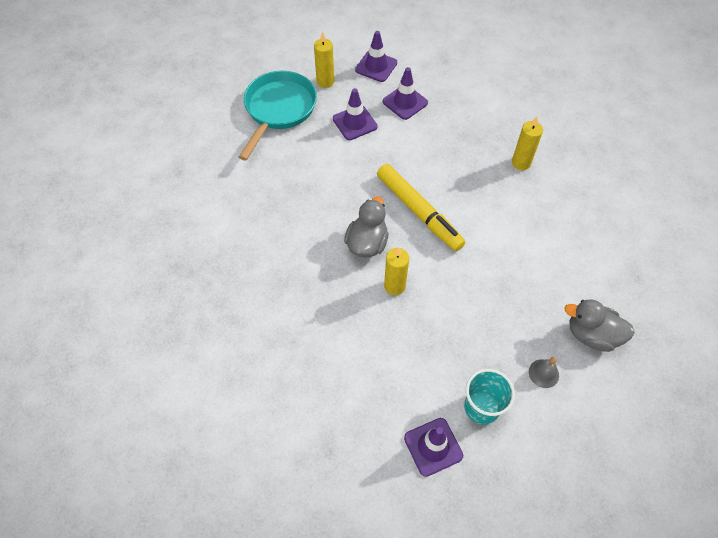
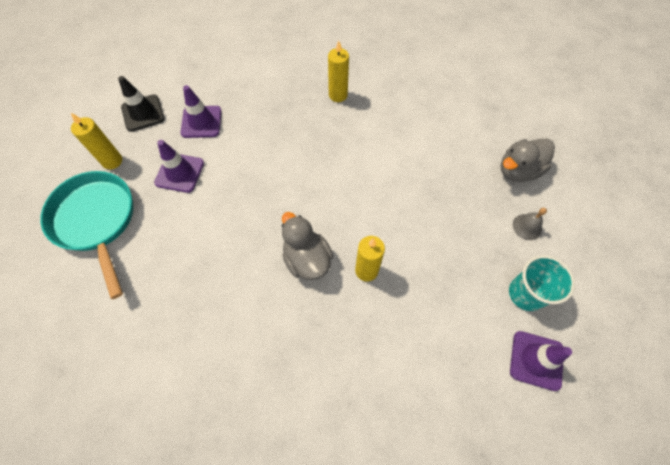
camera: 50 degrees left, 5 degrees up
(376, 66) = (143, 113): purple traffic cone -> black traffic cone
(419, 211) = (314, 196): yellow marker -> none

